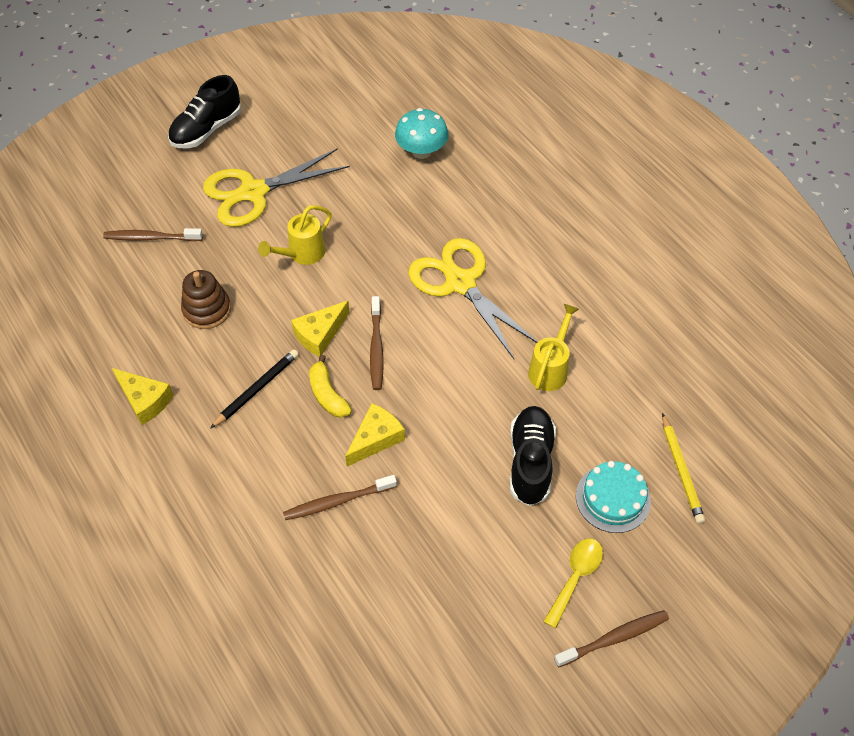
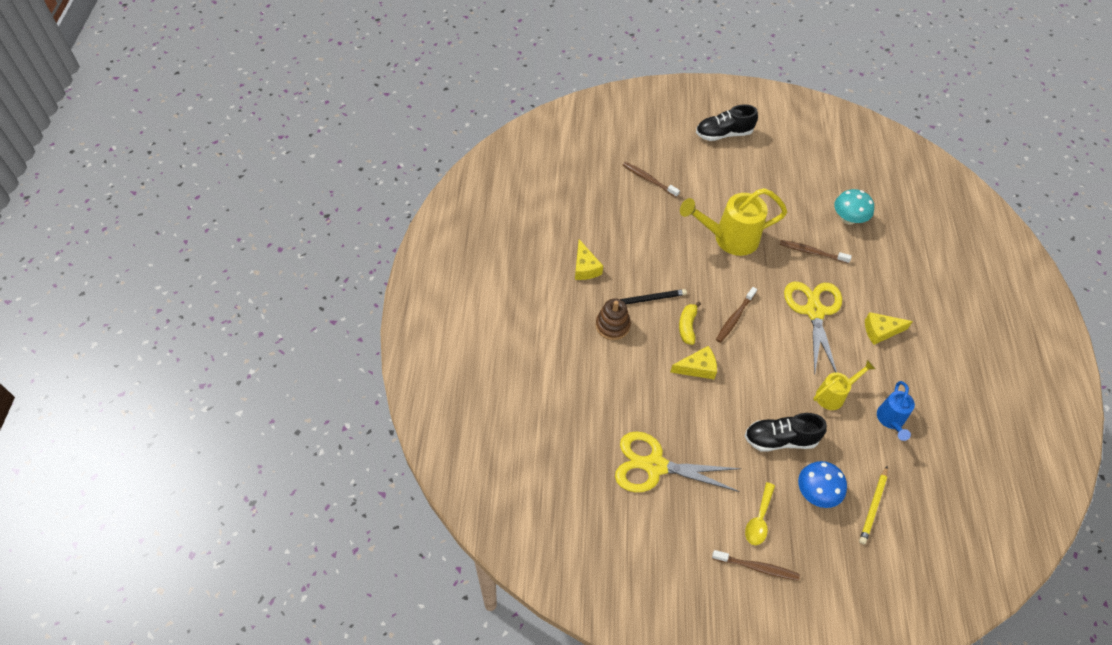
camera: 35 degrees right, 0 degrees up
(207, 310) = (652, 238): brown stacking toy -> brown stacking toy (612, 326)
(253, 192) = (725, 186): yellow scissors -> yellow scissors (655, 466)
(302, 254) = (729, 238): yellow watering can -> yellow watering can, size x1.76
(320, 334) = (707, 290): yellow cheese -> yellow cheese (881, 331)
(337, 501) = (651, 387): brown toothbrush -> brown toothbrush (812, 252)
(530, 462) = (780, 439): black shoe -> black shoe turned 135 degrees counterclockwise
(575, 577) = (759, 519): yellow spoon -> yellow spoon turned 135 degrees clockwise
(613, 498) = (816, 493): turquoise cake -> blue mushroom
(628, 357) = (890, 420): none -> blue watering can

